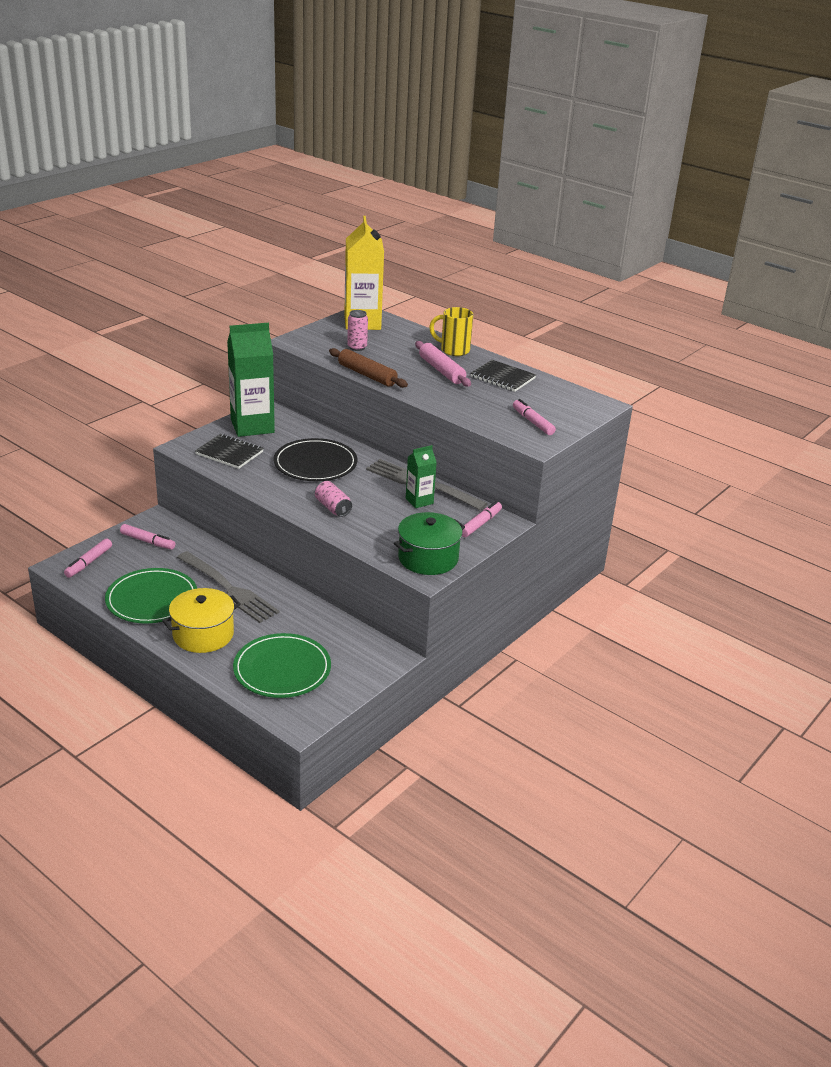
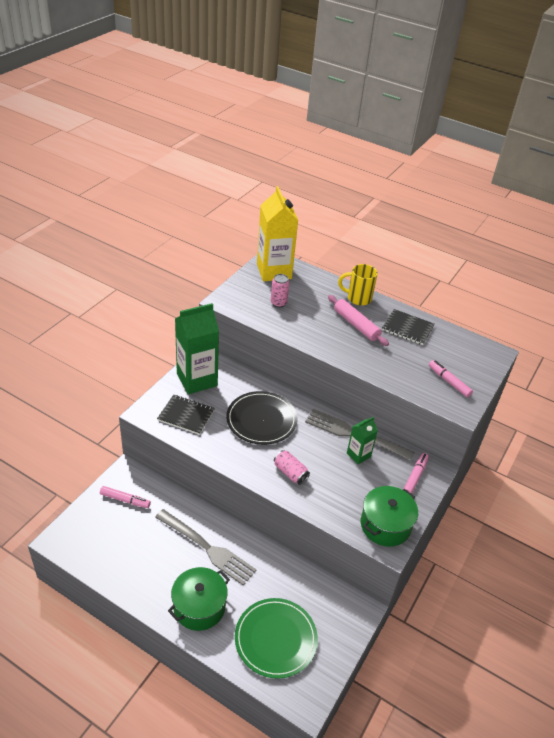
camera: 10 degrees left, 10 degrees up
(88, 562) = (80, 532): pink marker -> none
(152, 599) = (145, 570): green plate -> none
(203, 634) = (199, 607): yellow pot -> green pot
(367, 375) = (297, 337): brown rolling pin -> none

